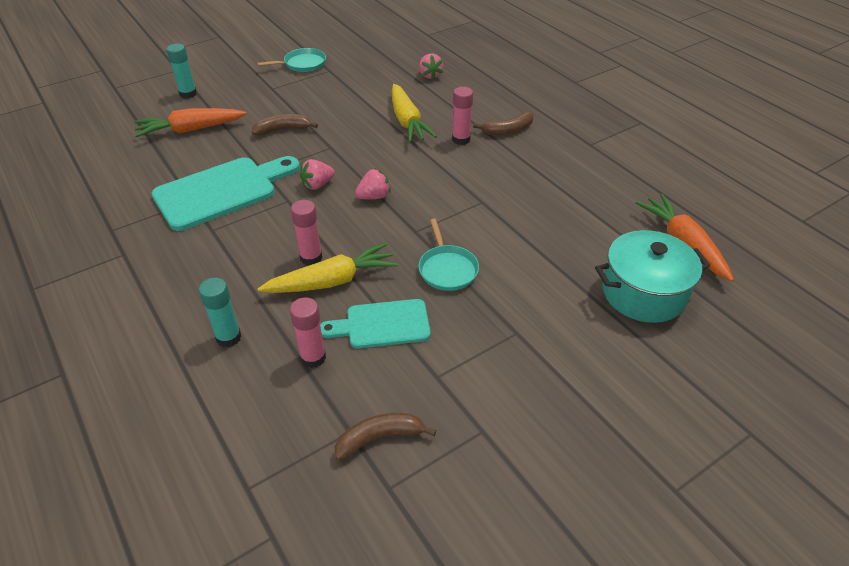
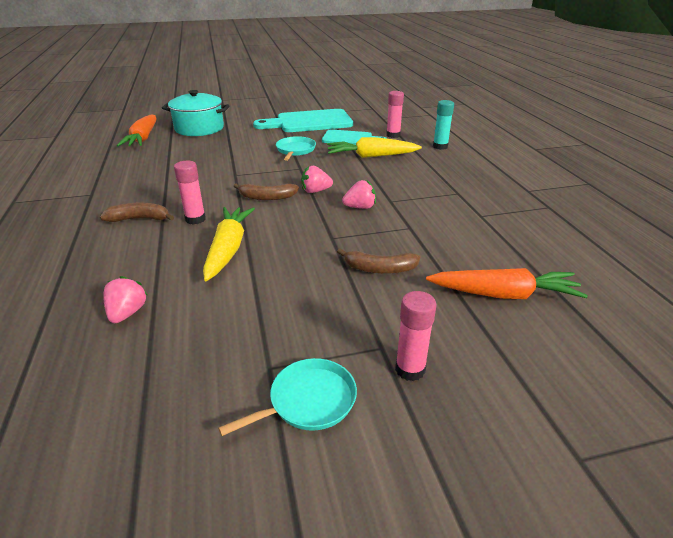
camera: 160 degrees left, 10 degrees down
(188, 94) = (529, 370): turquoise glue stick -> none
(222, 191) = (452, 217): turquoise cutting board -> turquoise cutting board (309, 122)
(303, 64) = (308, 401): turquoise pan -> turquoise pan turned 150 degrees clockwise
(311, 257) = (382, 167): pink glue stick -> pink glue stick (410, 369)
(380, 438) = (370, 116): brown banana -> brown banana (267, 197)

